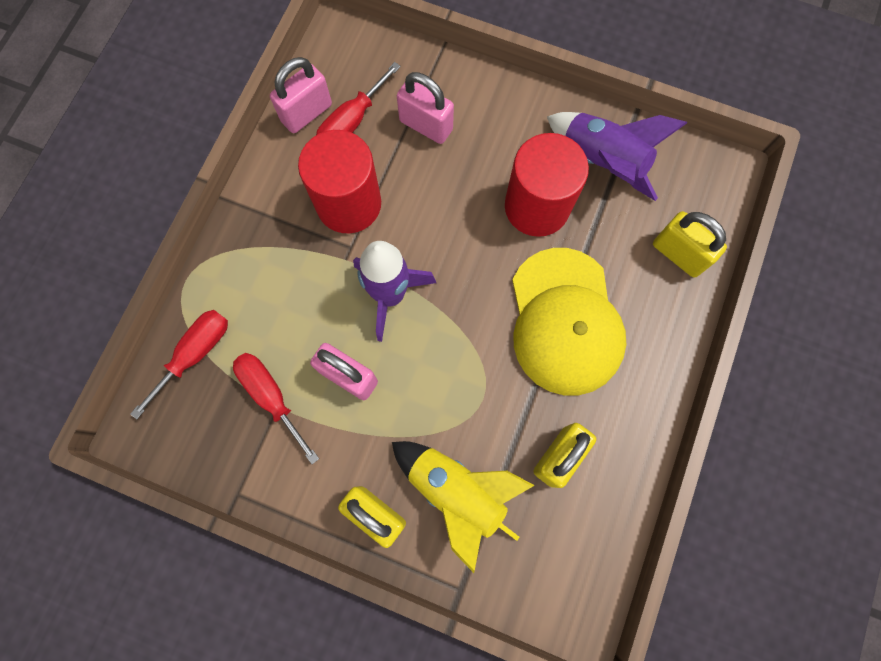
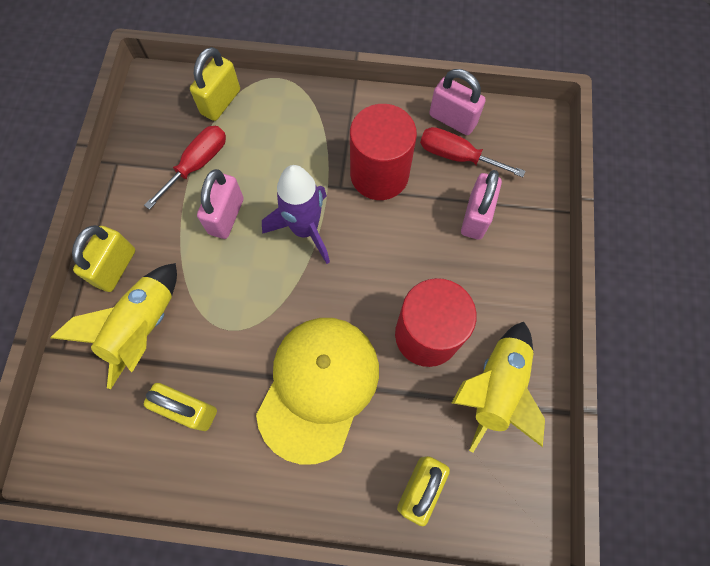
camera: 75 degrees right, 5 degrees down
(195, 354) = (220, 102): red screwdriver -> yellow padlock
(565, 321) = (318, 387): yellow cap -> yellow cap turned 135 degrees clockwise
(602, 162) = (495, 388): purple rocket -> yellow rocket

